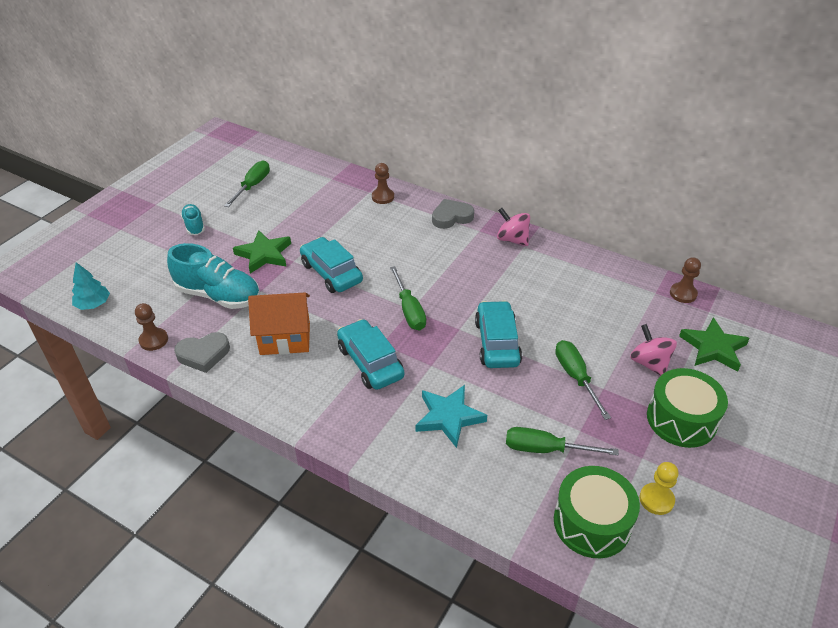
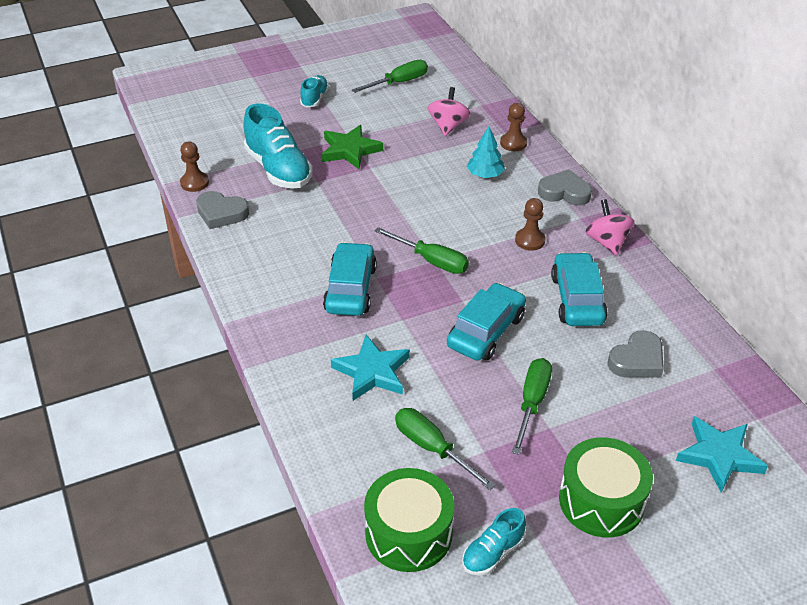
camera: 35 degrees right, 0 degrees up
(93, 304) = (176, 132): turquoise tree -> turquoise tree (485, 175)
(285, 338) = (298, 232): orange house -> none
(331, 273) = (393, 193): turquoise car -> turquoise car (577, 299)
(409, 310) = (431, 261): green screwdriver -> green screwdriver turned 75 degrees counterclockwise
(608, 311) = (637, 360): none -> grey heart
(649, 363) = (626, 431): pink spinning top -> pink spinning top (448, 126)
(656, 500) = (492, 553): yellow pawn -> turquoise shoe
(683, 294) = (746, 386): brown pawn -> brown pawn (530, 240)
(713, 348) = (719, 456): green star -> turquoise star

